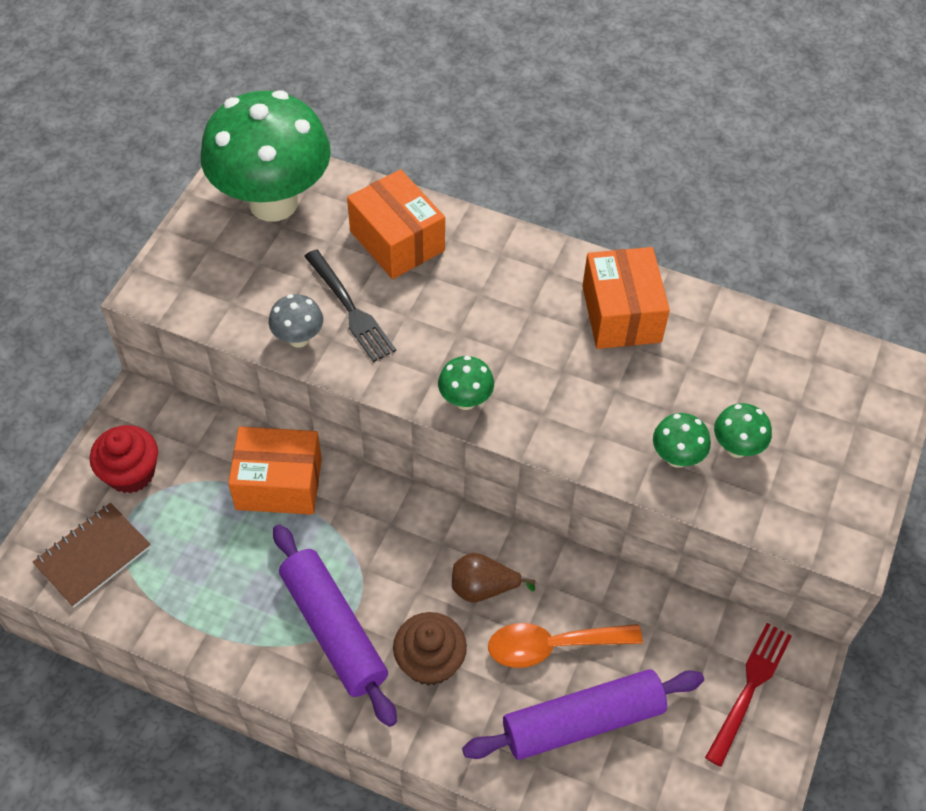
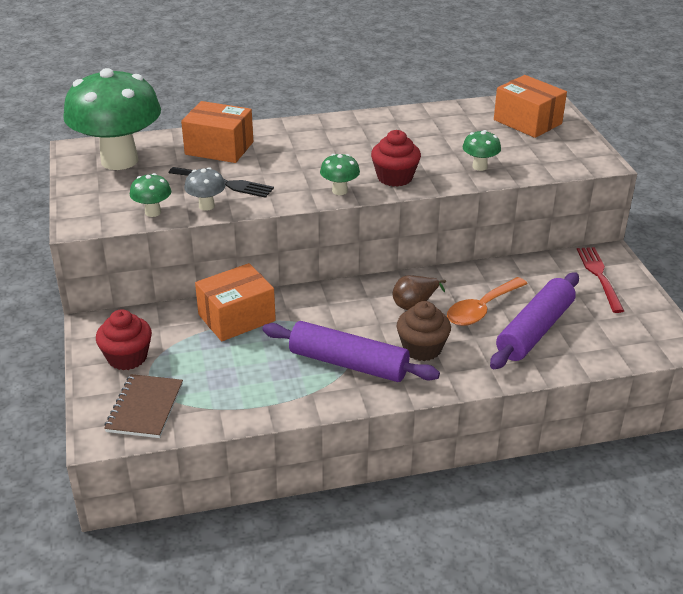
camera: 35 degrees left, 20 degrees down
(552, 415) = (395, 177): none -> red cupcake
(621, 314) = (383, 129): orange box -> orange box (527, 122)
(736, 448) = (504, 152): green mushroom -> green mushroom (153, 212)

